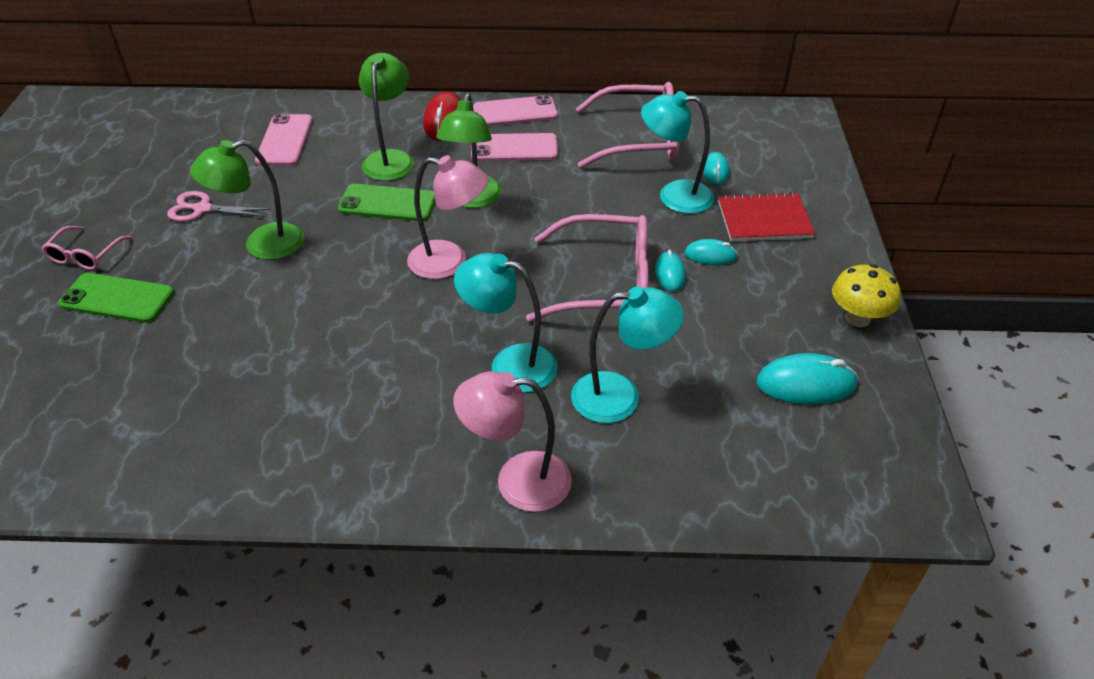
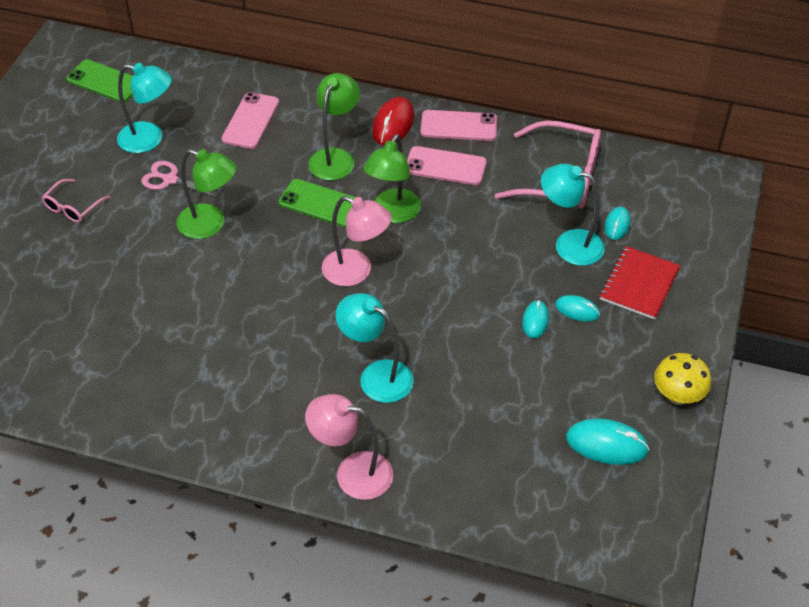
camera: 15 degrees right, 5 degrees up
(117, 298) = (91, 252): green phone -> green phone (104, 81)
(262, 245) = (210, 225): green lamp -> green lamp turned 150 degrees counterclockwise
(605, 283) = (478, 318): pink glasses -> none
(620, 397) = (453, 422): turquoise lamp -> turquoise lamp (149, 139)
(764, 220) = (639, 284): red notebook -> red notebook turned 75 degrees counterclockwise

